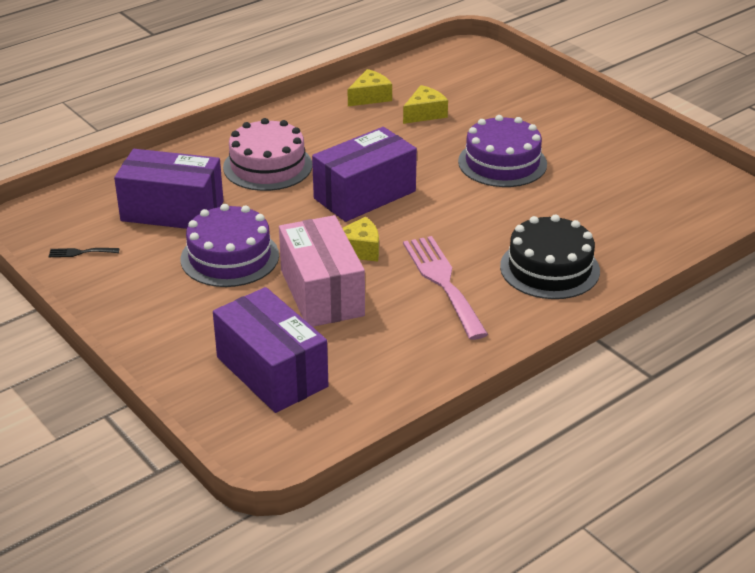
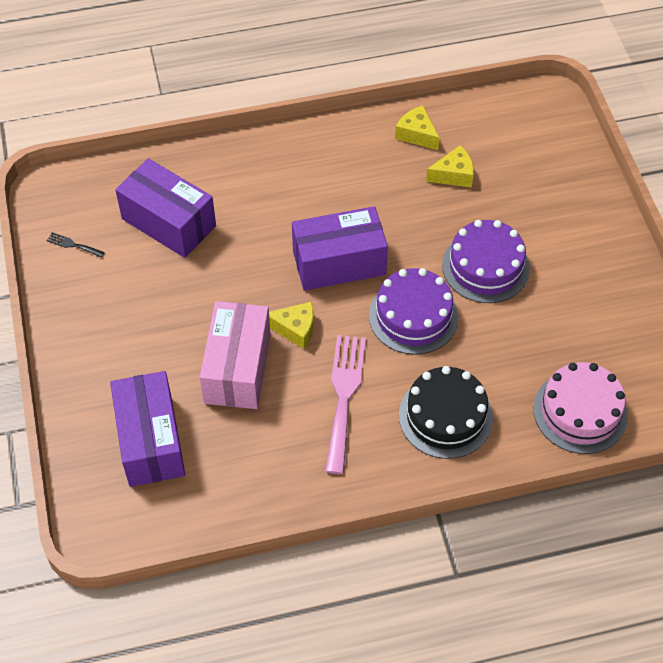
camera: 25 degrees right, 20 degrees up
(230, 257) = (186, 296): purple cake -> purple cake (413, 316)
(267, 166) = (276, 195): pink cake -> pink cake (580, 412)
(370, 97) = (416, 134): yellow cheese -> yellow cheese turned 120 degrees counterclockwise

